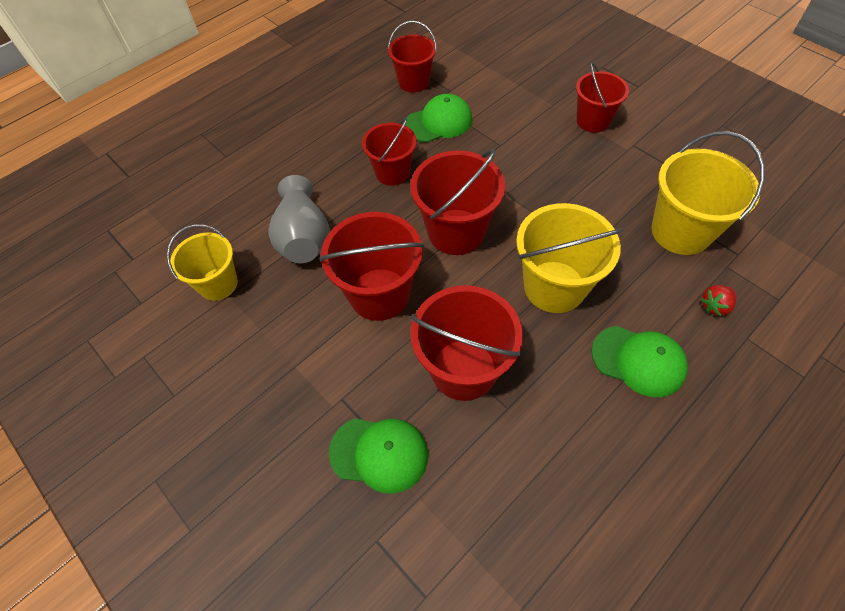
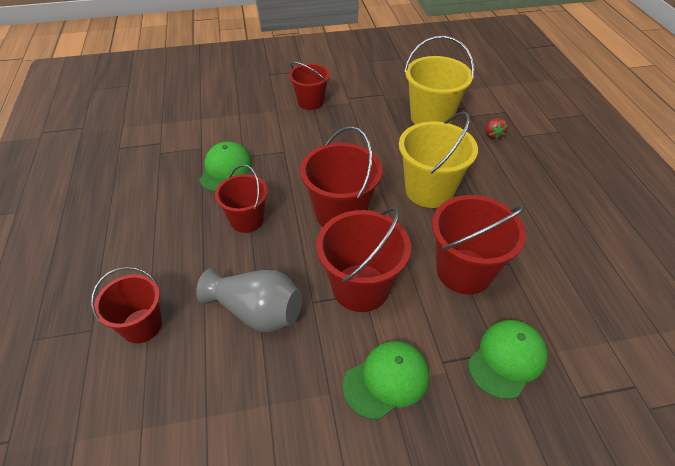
camera: 60 degrees left, 10 degrees down
(218, 284) = (248, 408): yellow bucket -> none
(414, 82) = (167, 161): red bucket -> red bucket (142, 325)
(638, 361) = (510, 184): green cap -> green cap (386, 380)

